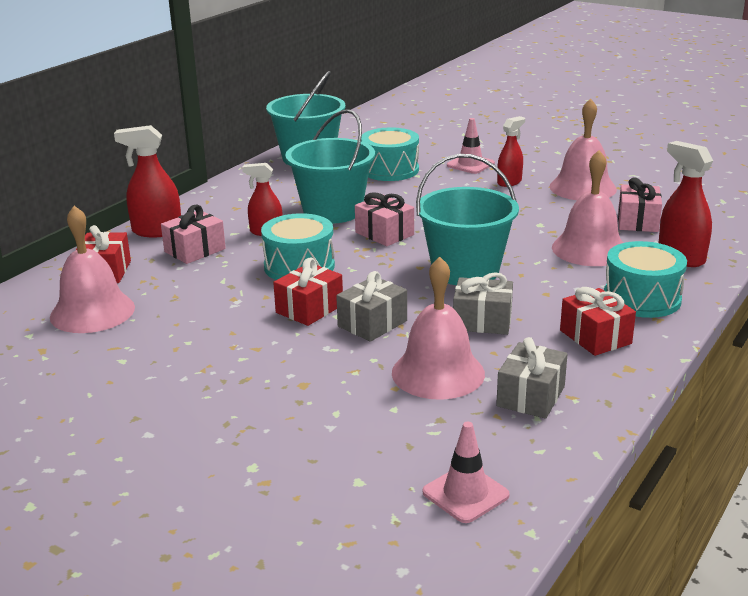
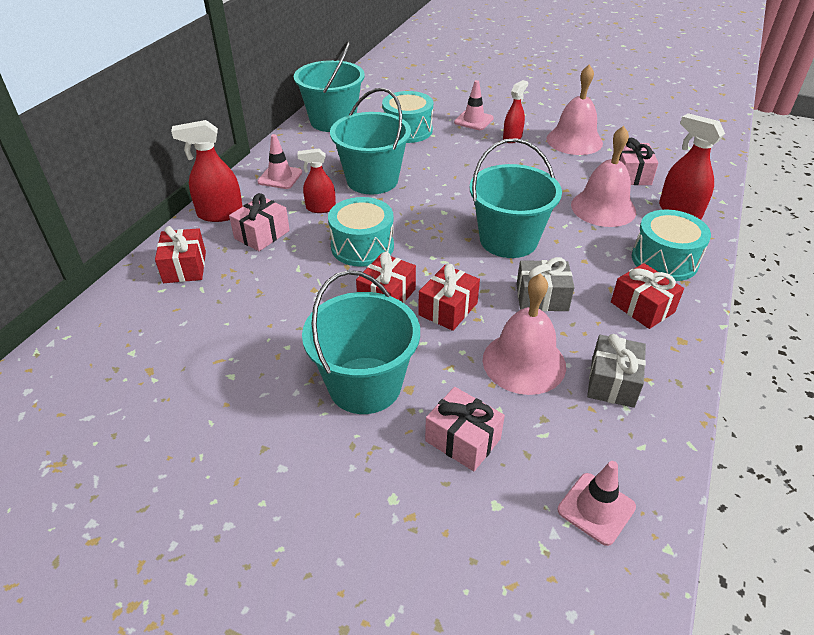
camera: 10 degrees left, 15 degrees up
(92, 312) = (186, 317): pink bell -> none
(232, 204) = (280, 177): none -> pink traffic cone
(258, 378) = (365, 385): none -> turquoise bucket
(372, 323) = (448, 309): grey gift -> red gift
(384, 234) = (425, 203): pink gift -> pink gift (462, 440)

